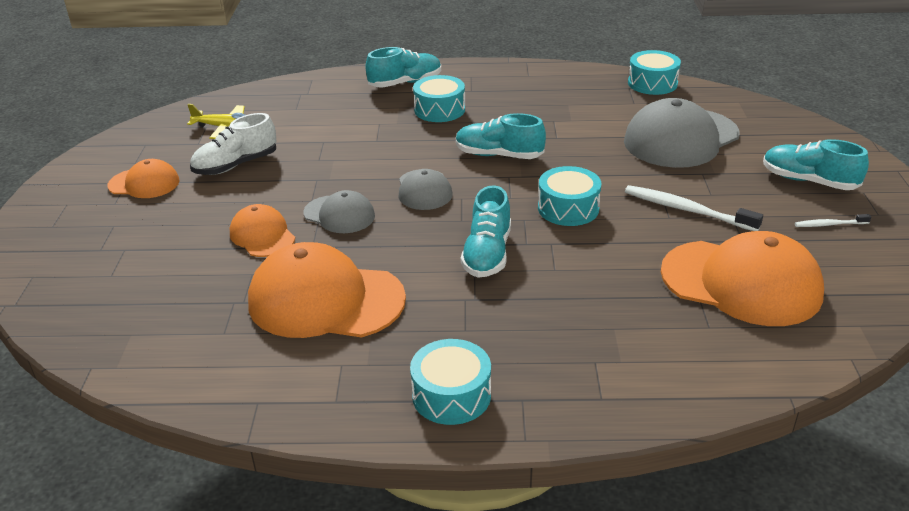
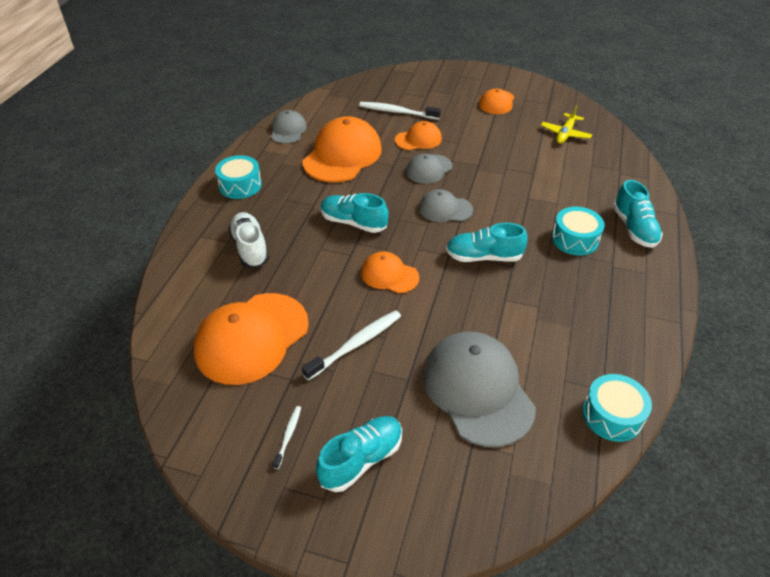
camera: 105 degrees right, 10 degrees up
(179, 270) = (397, 112): none -> white toothbrush
(236, 165) = (509, 135): white shoe -> white shoe (250, 248)
(257, 386) = (288, 130): none -> grey cap
(499, 155) = (483, 257): turquoise shoe -> turquoise shoe turned 120 degrees counterclockwise
(568, 208) = (389, 275): turquoise drum -> orange cap

